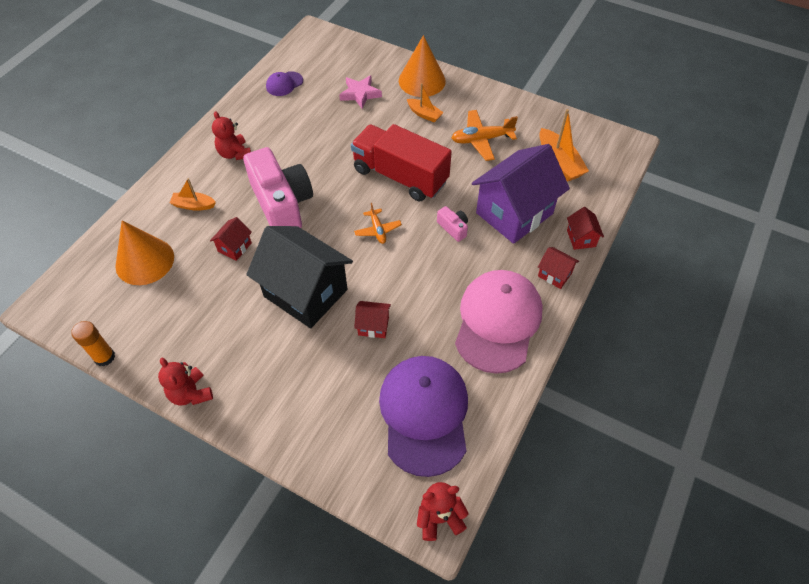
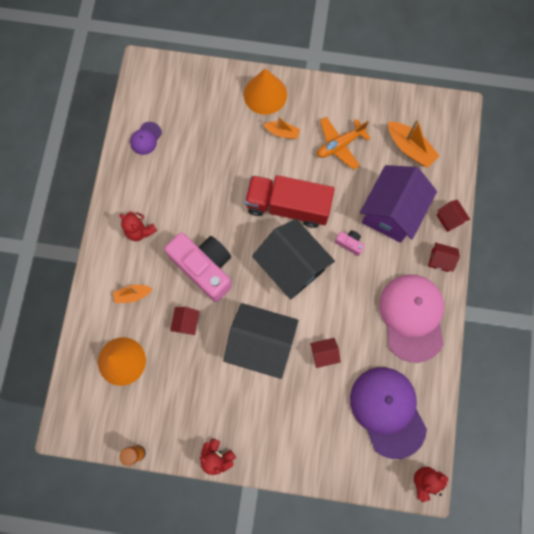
camera: 20 degrees left, 20 degrees up
(360, 94) = (218, 128): pink star -> none
(377, 230) = (291, 266): orange plane -> black house

